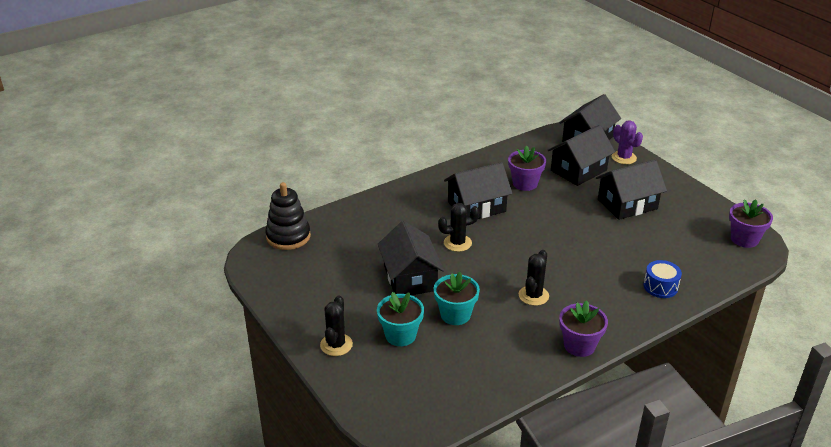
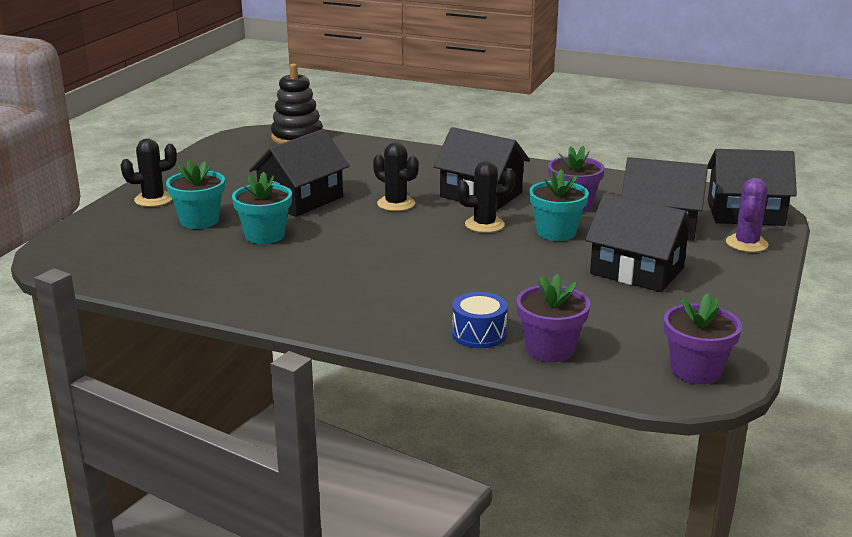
camera: 55 degrees right, 10 degrees down
(533, 295) = (352, 264): black cactus -> black cactus (484, 225)
(556, 206) = (556, 232): none -> turquoise flower pot
(579, 345) = (288, 312): purple flower pot -> purple flower pot (550, 349)

